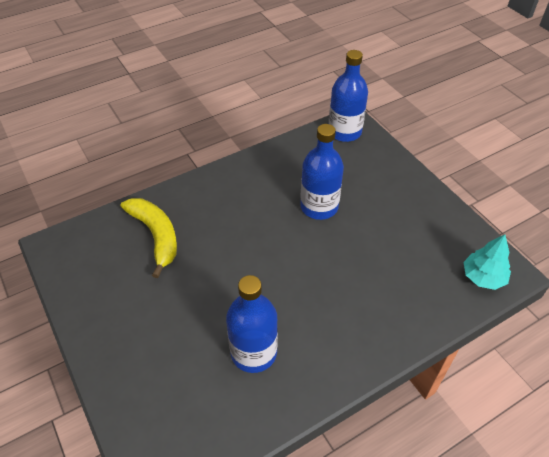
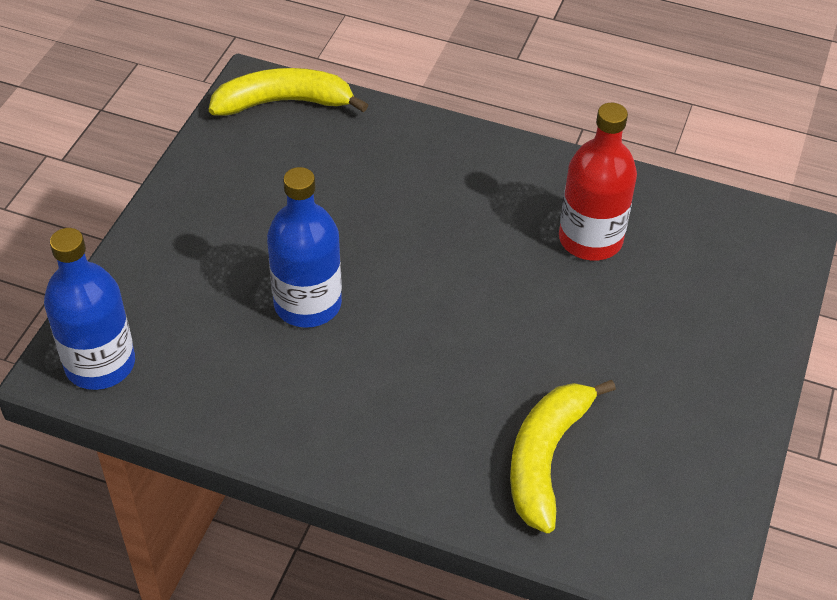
camera: 130 degrees left, 0 degrees up
(253, 352) = (590, 239): blue bottle -> red bottle
(483, 277) = (283, 102): turquoise tree -> yellow banana

